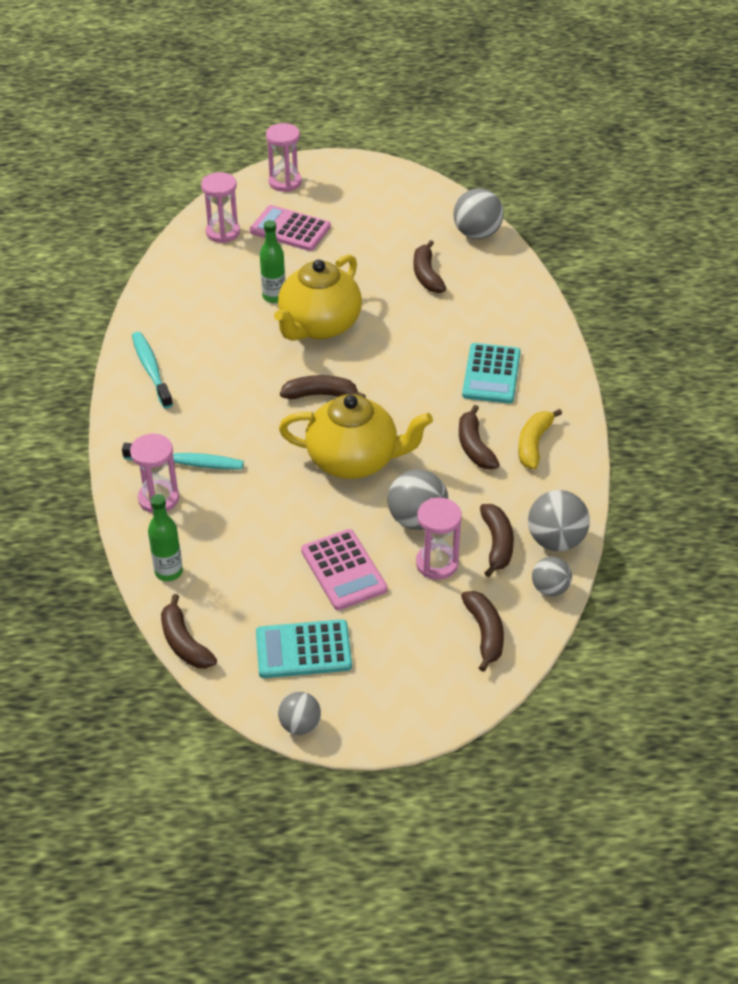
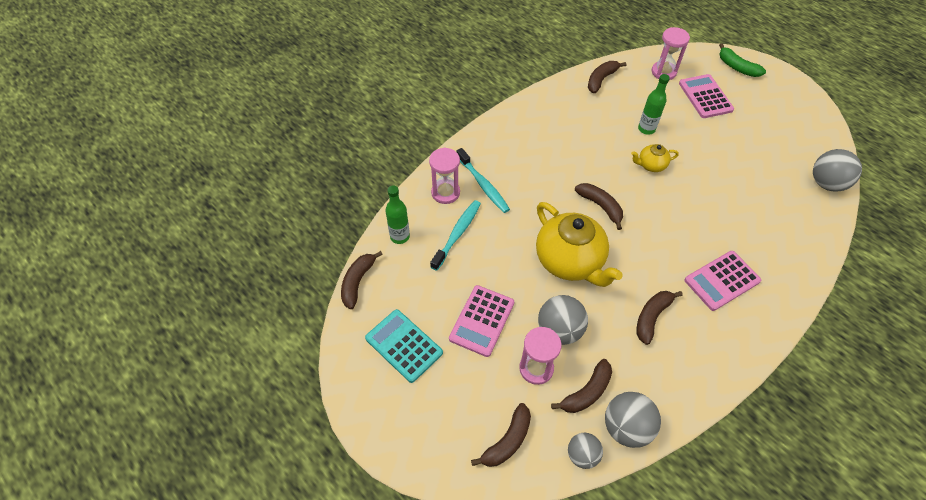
camera: 50 degrees right, 10 degrees up
(151, 369) = (530, 120): turquoise toothbrush -> turquoise toothbrush (457, 234)
(285, 182) = (737, 67): pink hourglass -> green banana
(300, 725) = (347, 387): grey ball -> none
(319, 326) = (651, 165): yellow teapot -> yellow teapot, size x0.47
(427, 275) = (757, 185): brown banana -> brown banana (601, 80)
(491, 374) = (722, 281): turquoise calculator -> pink calculator
(533, 444) = (692, 350): yellow banana -> none

